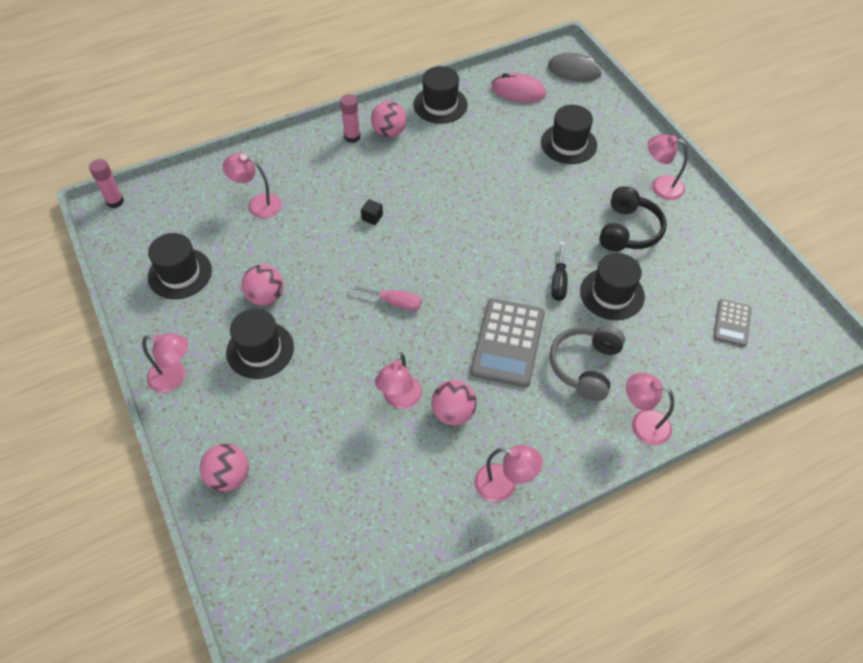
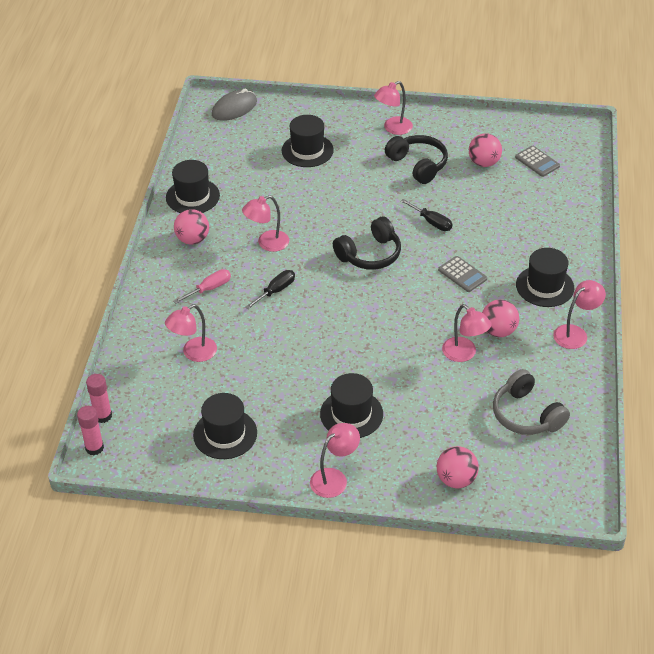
camera: 55 degrees left, 10 degrees down
(266, 296) = (300, 389): pink ball -> pink ball (484, 163)
(352, 137) = (175, 263): pink glue stick -> pink glue stick (103, 416)
(372, 217) = (276, 291): black cube -> black screwdriver
(395, 302) = (373, 316): pink screwdriver -> pink screwdriver (209, 289)
(473, 258) = (369, 254): none -> black headphones
(508, 343) = (462, 274): grey calculator -> grey calculator, size x0.55
(518, 91) = (224, 147): pink mouse -> none
(585, 366) = (514, 246): grey headphones -> grey headphones (526, 414)
(612, 294) = (465, 202): black hat -> black hat (545, 286)
(642, 423) = (580, 244): pink lamp -> pink lamp (267, 243)

